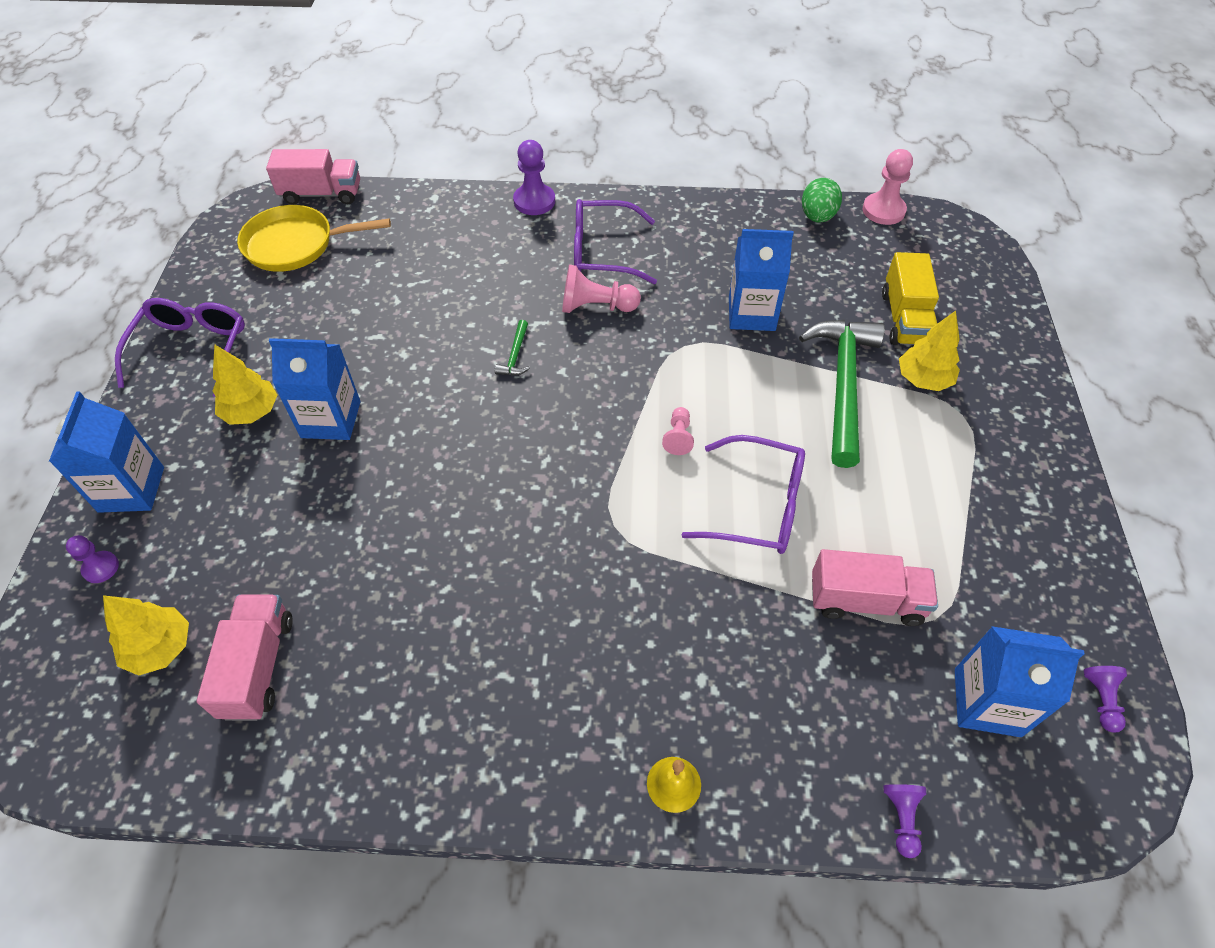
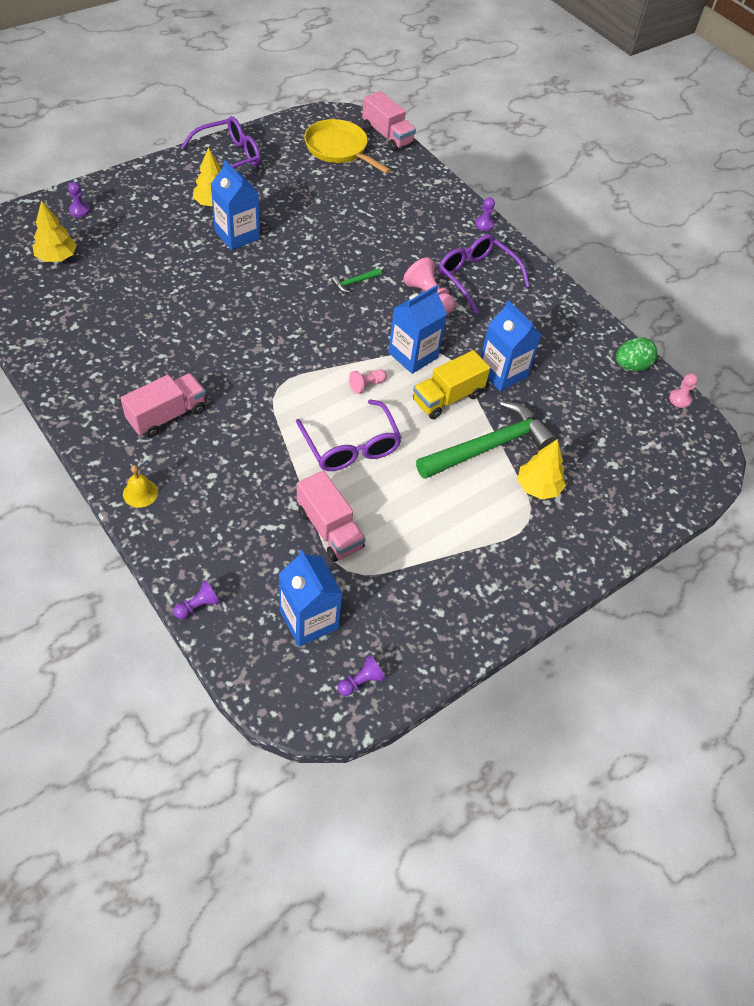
camera: 45 degrees right, 0 degrees up
(131, 489) = (129, 192): blue carton -> blue carton (413, 355)
(258, 666) = (75, 297): pink truck -> pink truck (167, 415)
(534, 201) = (484, 224): purple pawn -> purple pawn, size x0.59
(883, 210) = (680, 399): pink pawn -> pink pawn, size x0.59
(904, 318) = (584, 454): yellow truck -> yellow truck (447, 398)

